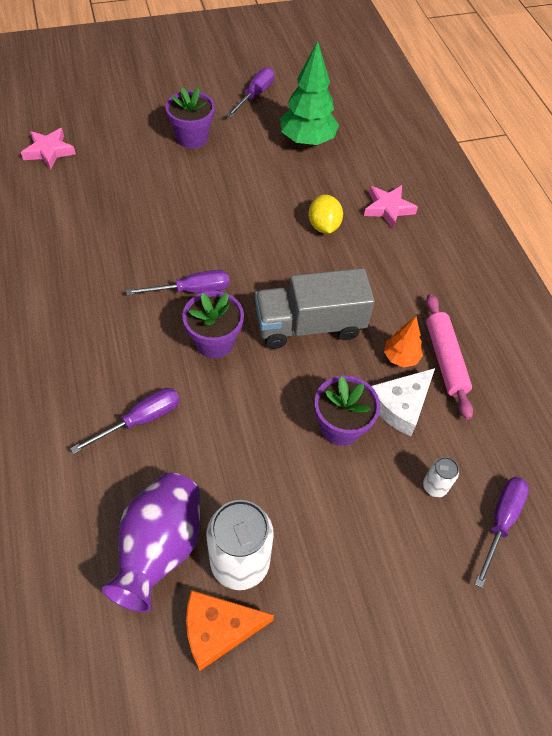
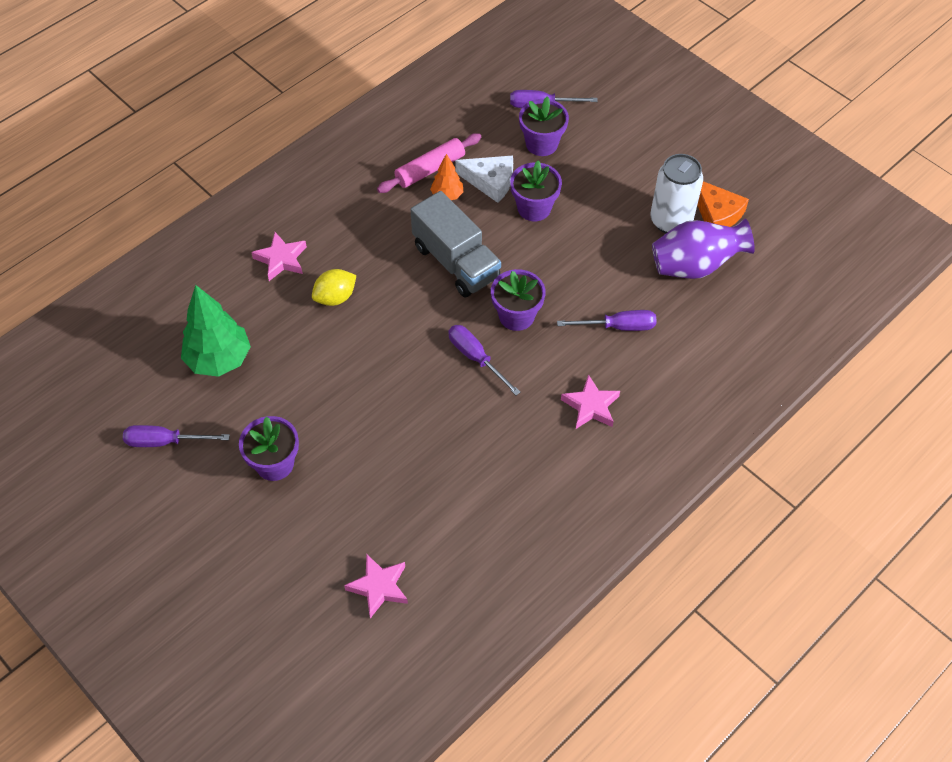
camera: 115 degrees left, 0 degrees up
(76, 348) = (591, 406): none -> pink star
(140, 420) = (618, 326): purple screwdriver -> purple screwdriver turned 150 degrees clockwise
(434, 486) = (541, 144): white can -> purple flower pot

